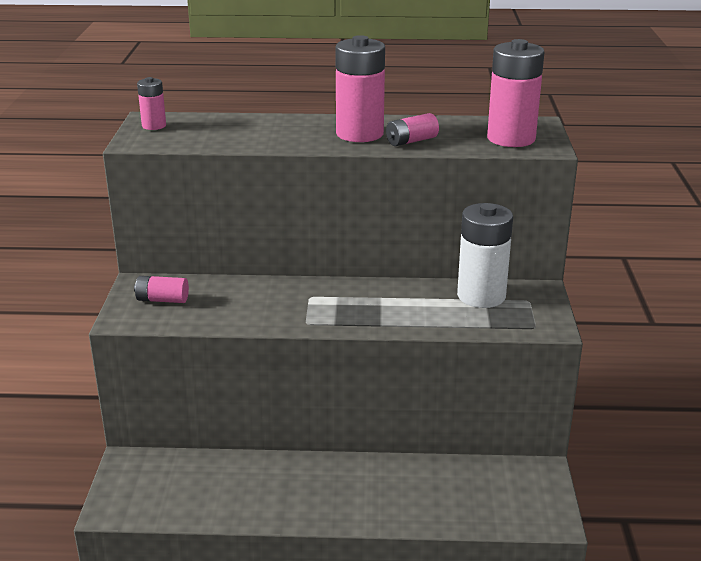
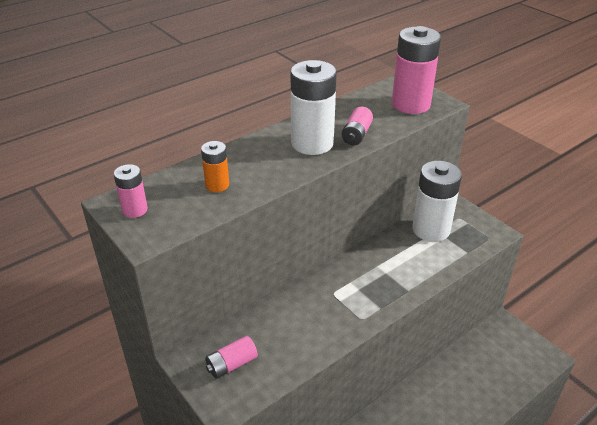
camera: 40 degrees left, 10 degrees up
(235, 132) = (217, 185): none -> orange battery
(359, 134) = (312, 143): pink battery -> white battery

